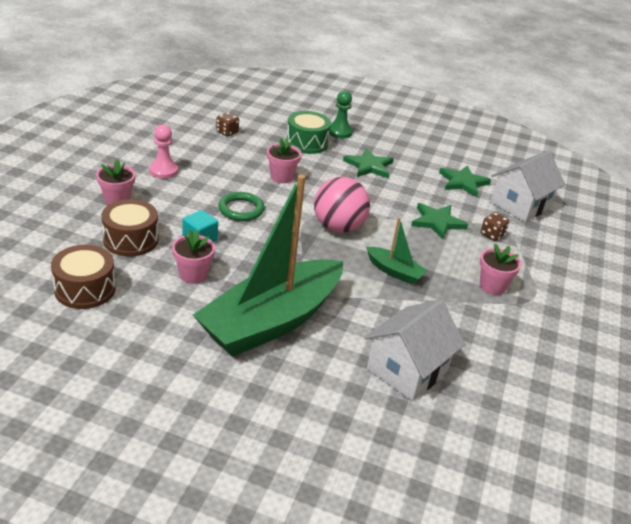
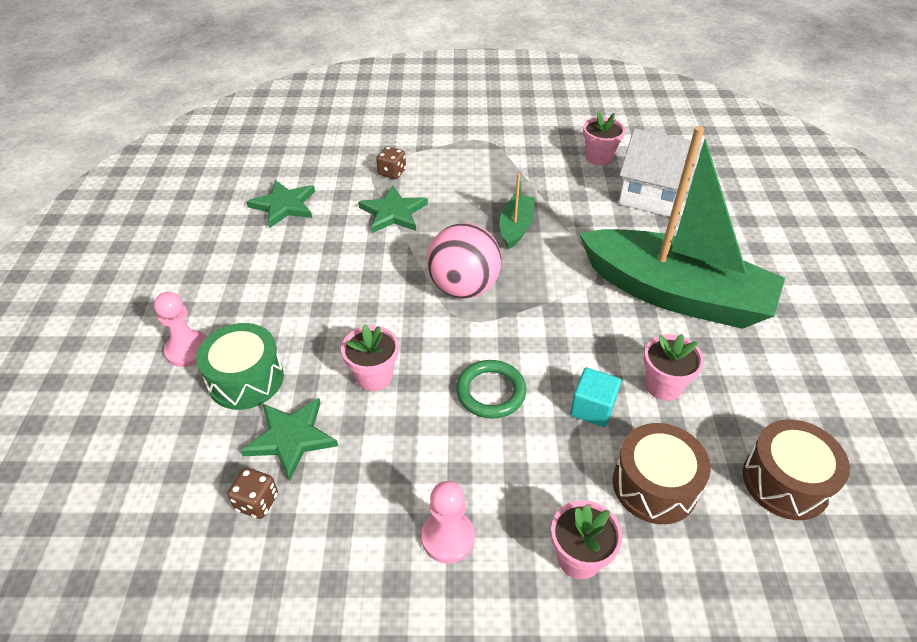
camera: 105 degrees left, 10 degrees up
(339, 132) = (188, 350): green pawn -> pink pawn
(369, 166) = (287, 293): green star -> green star (291, 438)
(492, 286) = (486, 164): pink flower pot -> pink flower pot (599, 157)
(520, 205) = (313, 160): white house -> none

